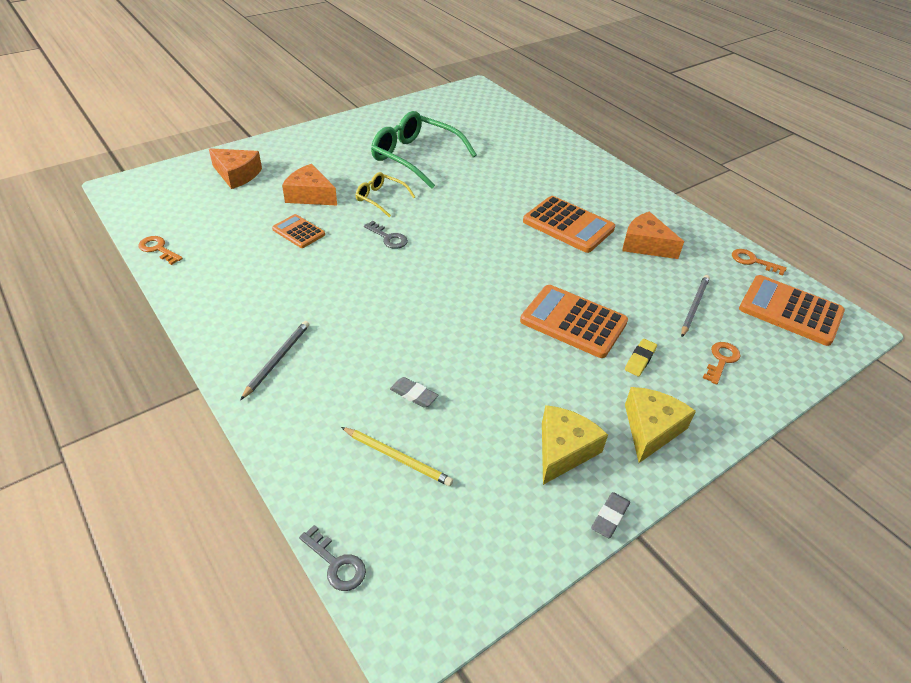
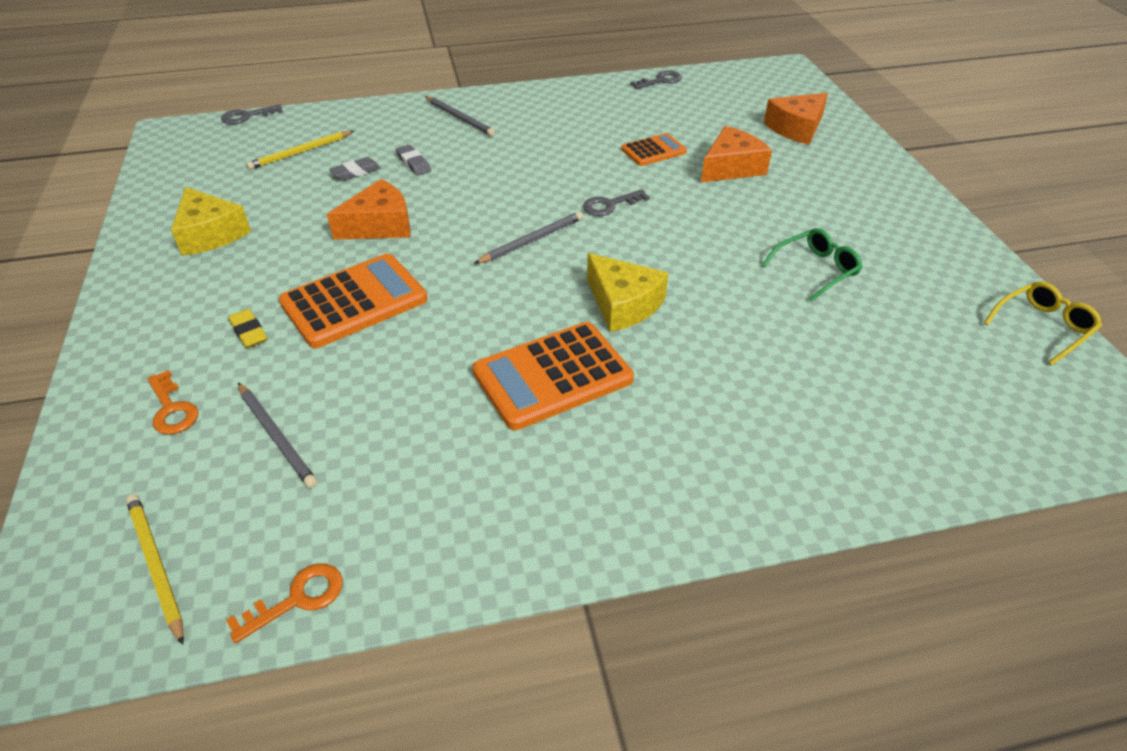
camera: 115 degrees right, 0 degrees up
(158, 249) = (660, 80): orange key -> grey key
(381, 199) = (704, 216): yellow glasses -> yellow glasses (1042, 327)
(416, 157) = (815, 270): green glasses -> green glasses, size x0.52
(453, 262) = (531, 240): none -> grey pencil
(610, 517) = (126, 236): grey eraser -> grey eraser (413, 163)
(645, 245) = (447, 452): orange cheese -> orange cheese (379, 225)
(651, 429) = (164, 298): yellow cheese -> yellow cheese (623, 304)
(790, 311) = (156, 566): orange calculator -> yellow pencil

